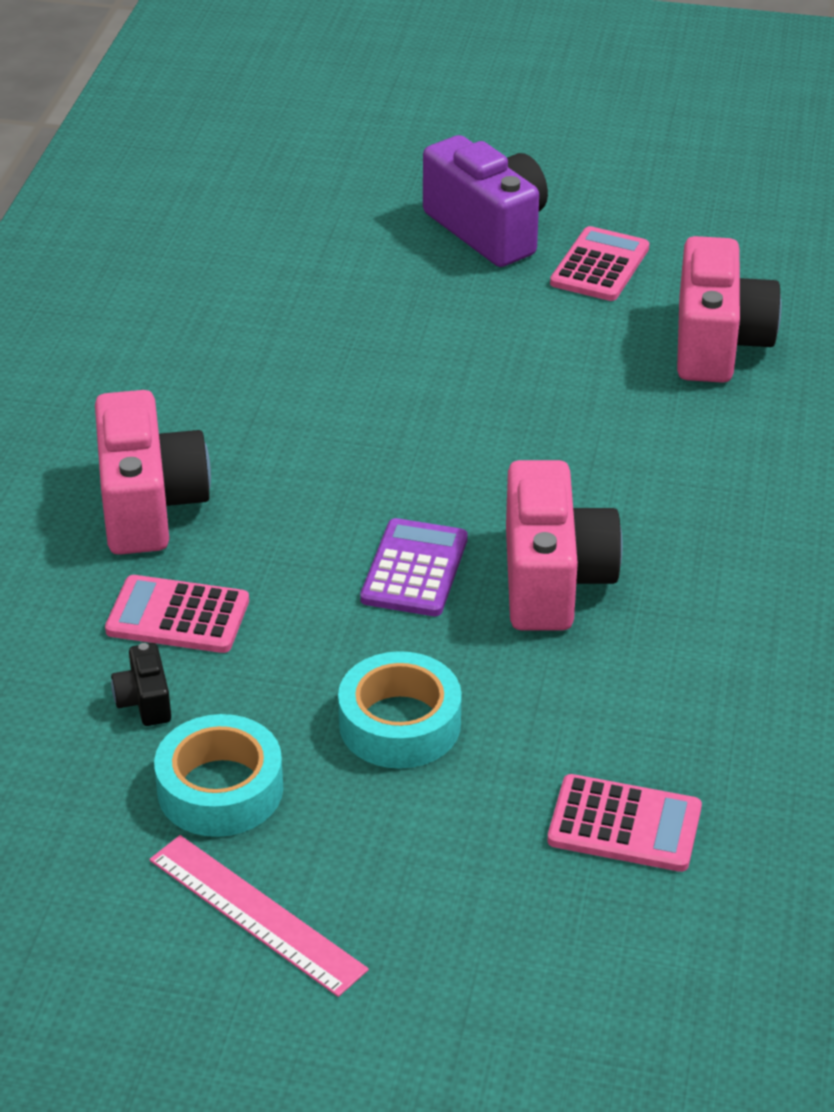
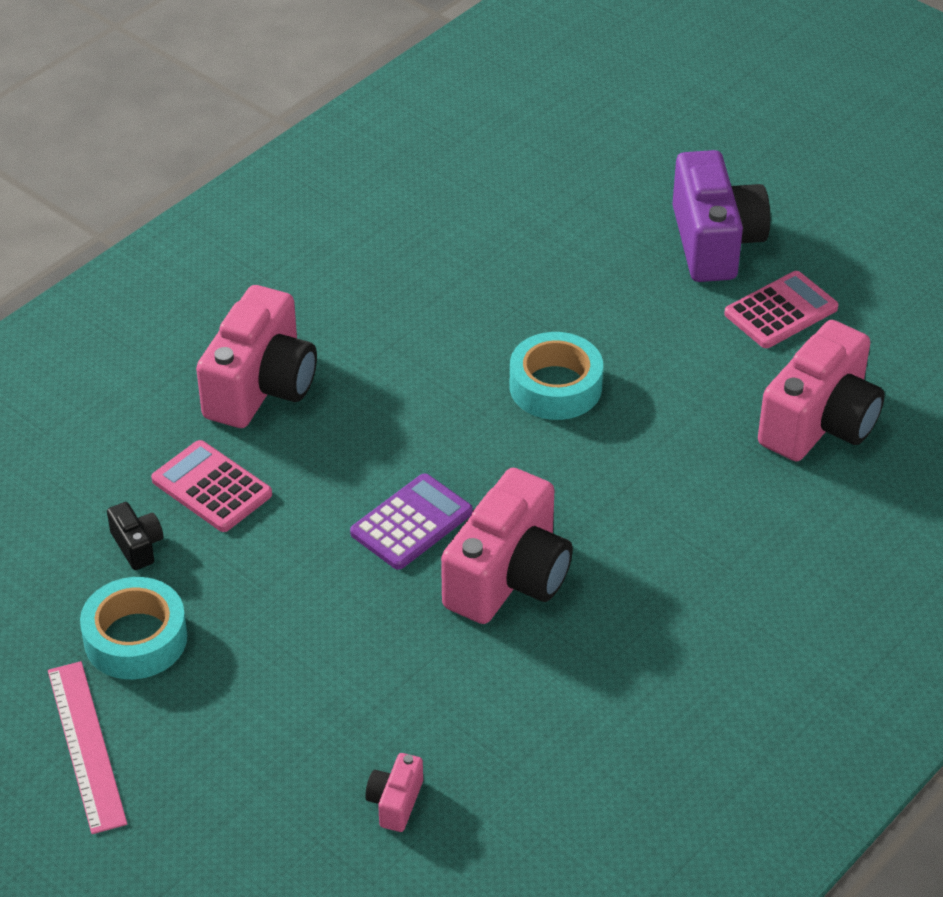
camera: 30 degrees right, 5 degrees up
(144, 701) = (137, 546): black camera -> black camera turned 135 degrees clockwise
(400, 724) = (299, 645): turquoise tape -> turquoise tape (555, 386)
(624, 825) = (395, 802): pink calculator -> pink camera

